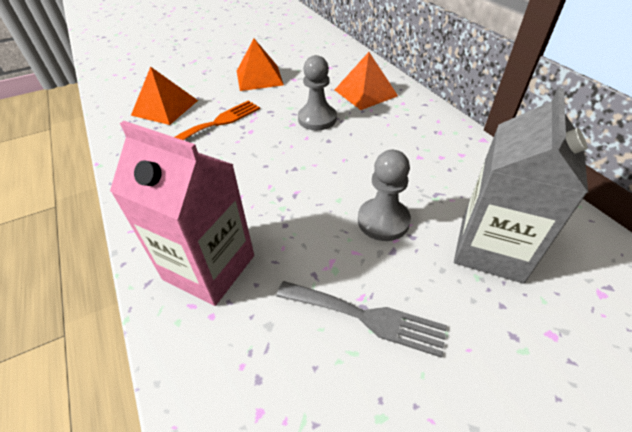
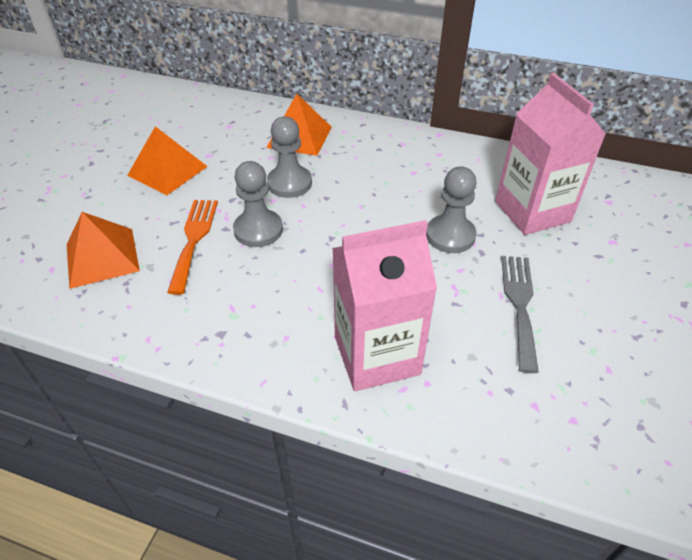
camera: 45 degrees left, 0 degrees up
(258, 137) = (258, 230): none -> grey pawn
(366, 317) = (520, 304): grey fork -> grey fork turned 60 degrees counterclockwise
(491, 248) = (532, 211): grey carton -> pink carton

